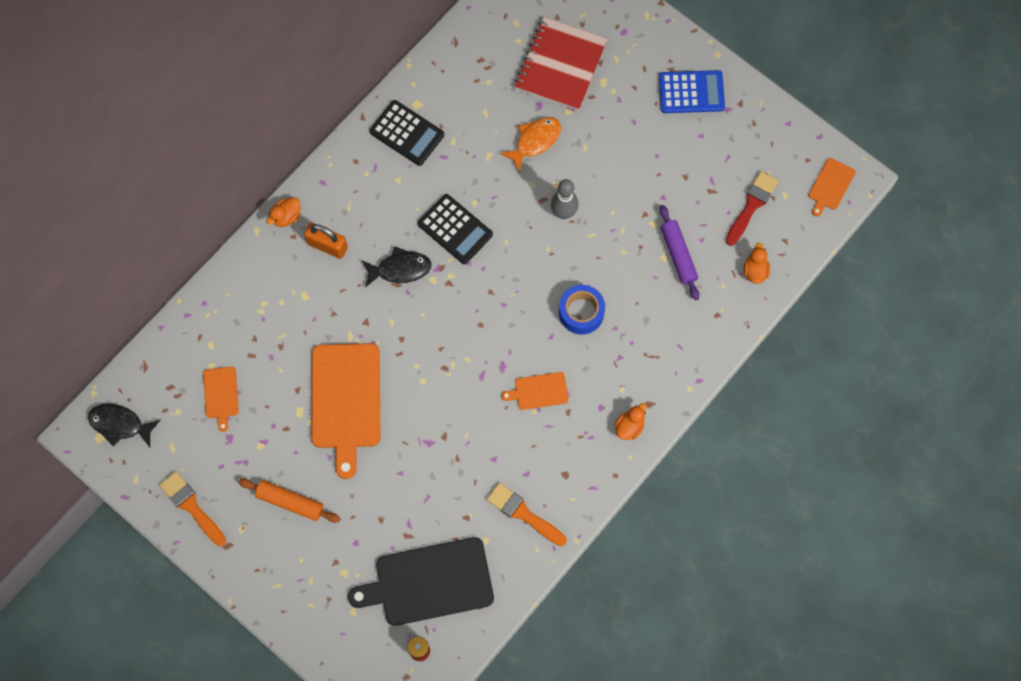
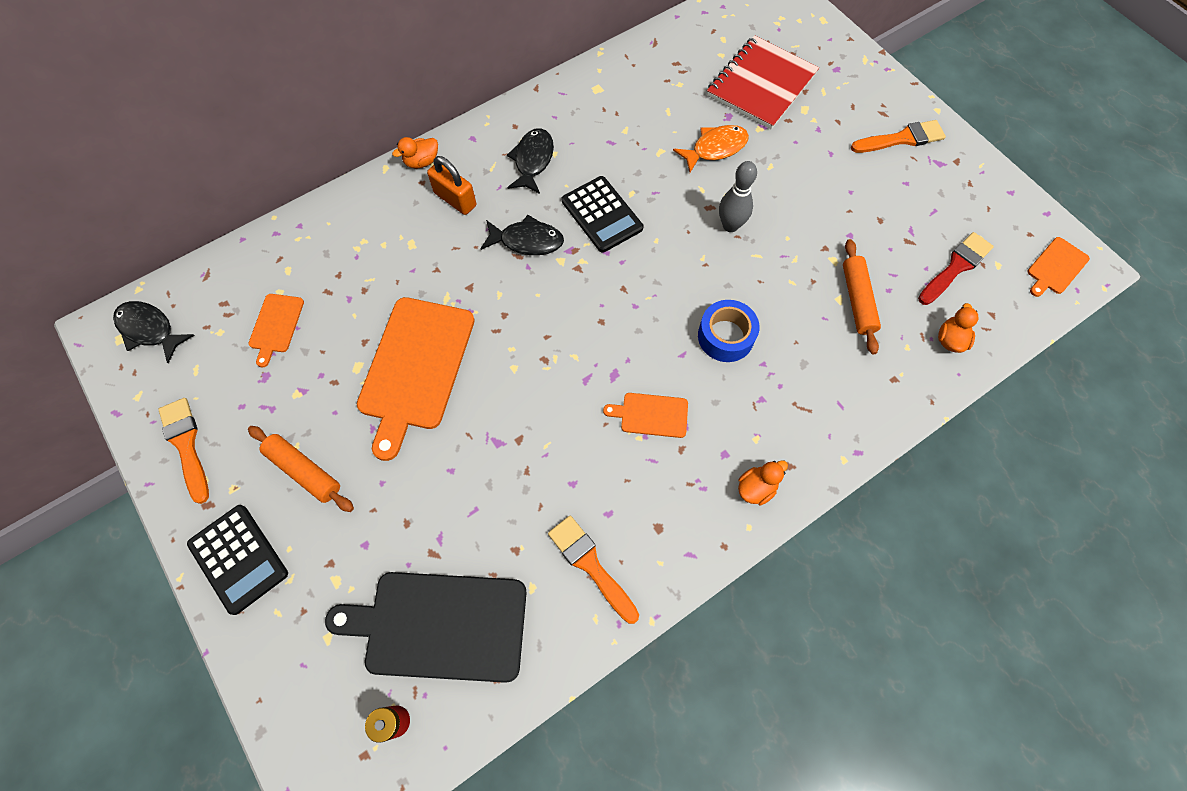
camera: 15 degrees right, 5 degrees down
(382, 192) = (533, 161): none -> black fish
(407, 133) = (578, 112): black calculator -> black calculator (239, 558)
(678, 255) = (857, 300): purple rolling pin -> orange rolling pin
(691, 92) = (902, 138): blue calculator -> orange brush

